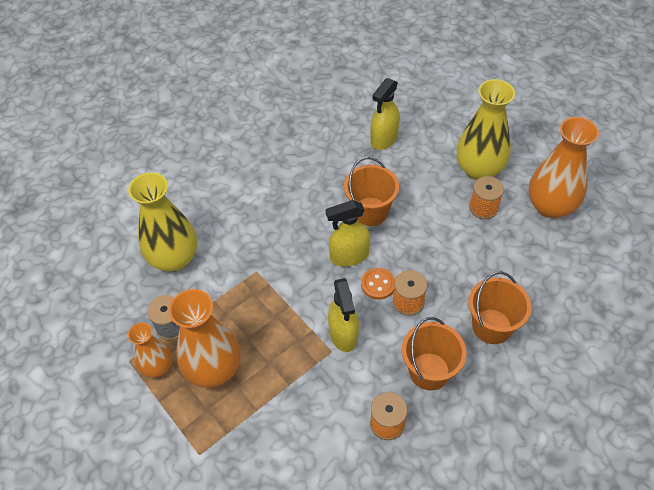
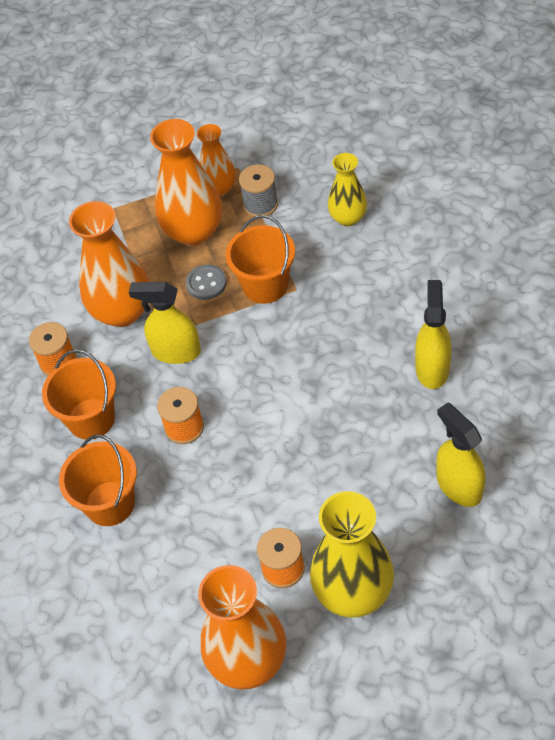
camera: 115 degrees right, 0 degrees up
(174, 258) = (348, 218): yellow vase -> yellow vase, size x0.59
(268, 337) = (206, 283): none -> grey button
(317, 392) = (122, 311): none -> orange vase
(349, 256) = (275, 385): yellow spray bottle -> yellow spray bottle (432, 368)
(370, 211) = (334, 428): orange bucket -> orange bucket (265, 285)
(378, 284) = (222, 403): orange button -> none

